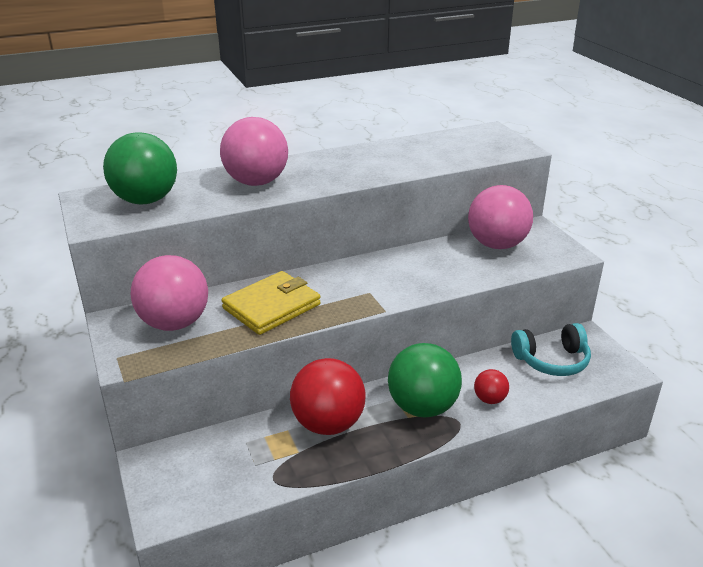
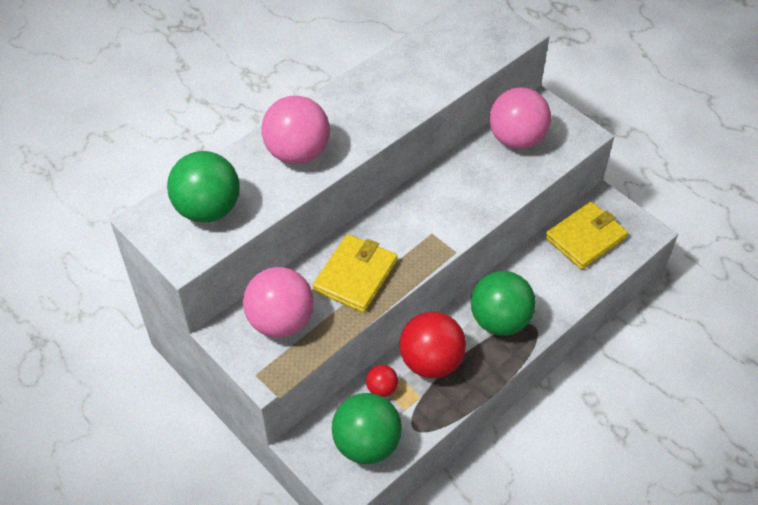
camera: 20 degrees left, 20 degrees up
(214, 479) = (367, 444): none -> green ball
(489, 399) = (550, 295): red ball -> red ball (382, 388)
(552, 360) = (585, 238): turquoise headphones -> yellow wallet

